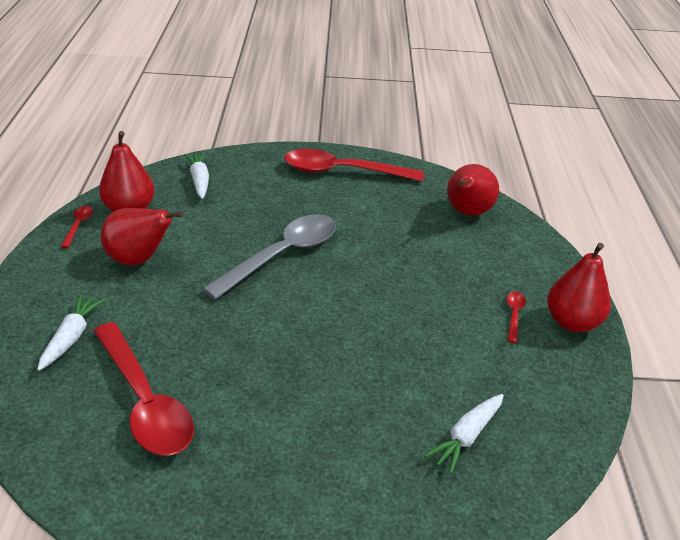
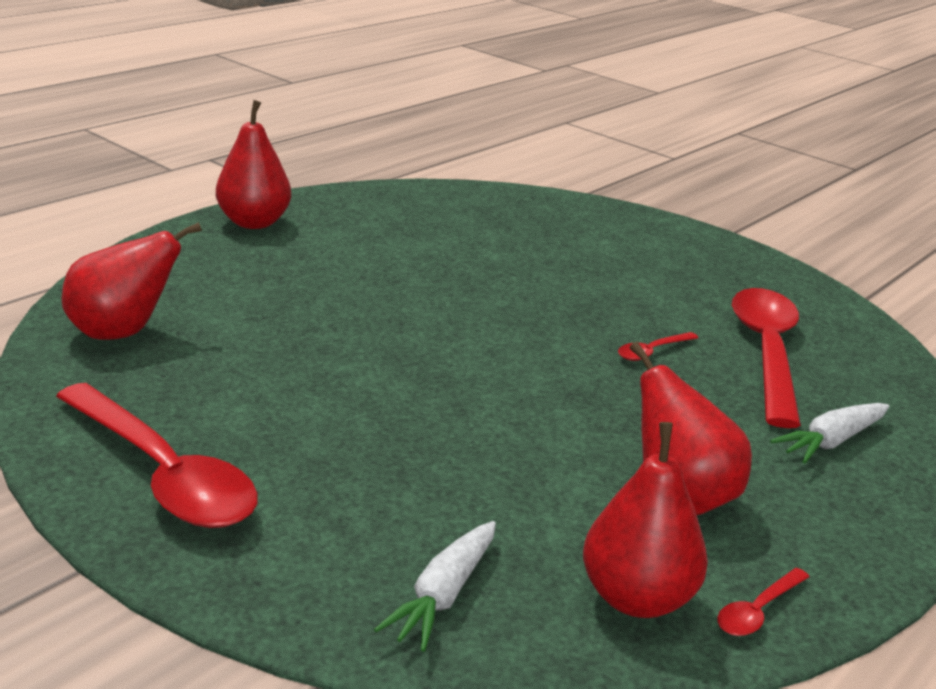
camera: 140 degrees left, 10 degrees down
(282, 255) = (459, 404): grey spoon -> none
(466, 437) = (488, 222): white carrot -> none
(514, 315) = (295, 247): red spoon -> red spoon (652, 352)

